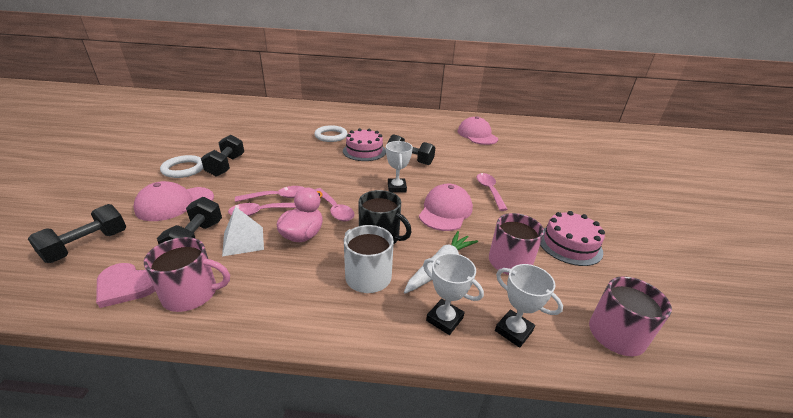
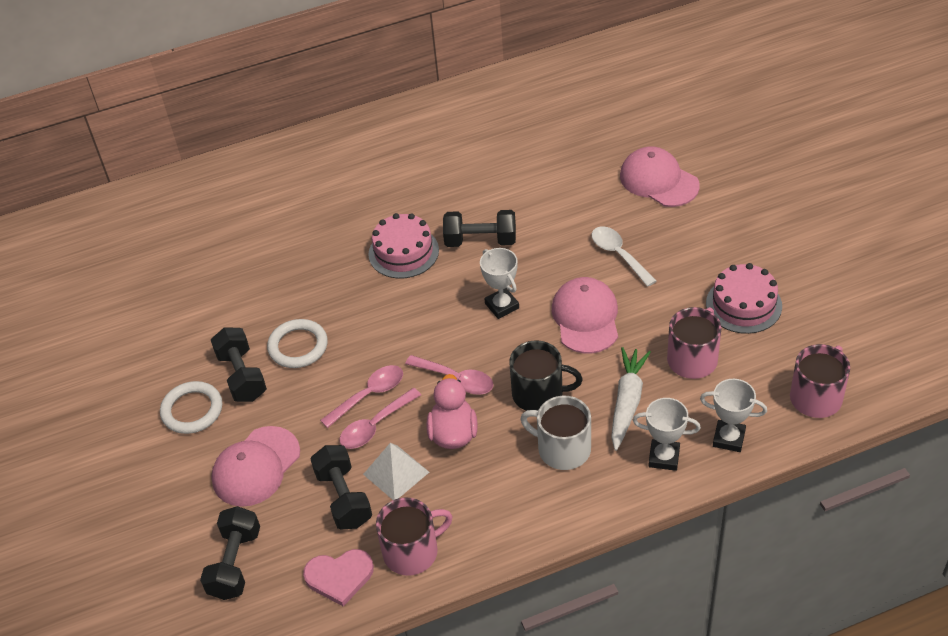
camera: 20 degrees left, 15 degrees up
(331, 136) = (325, 240): white ring -> white ring (298, 346)
(477, 135) = (540, 132): pink cap -> pink cap (658, 181)
(489, 191) = (619, 255): pink spoon -> white spoon

